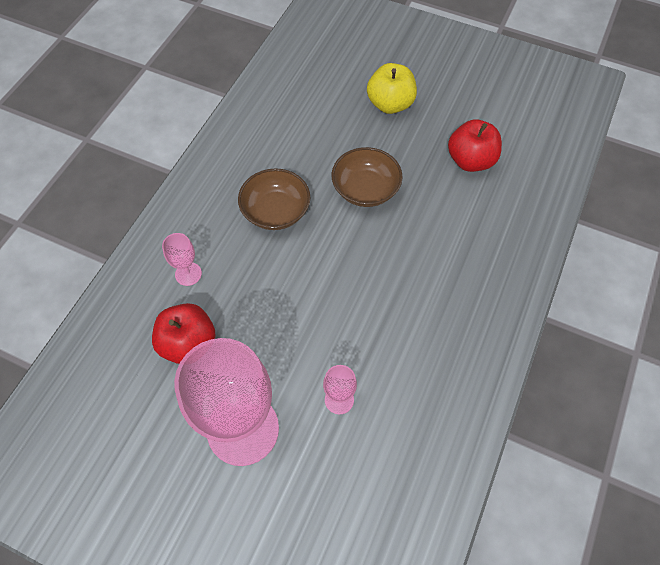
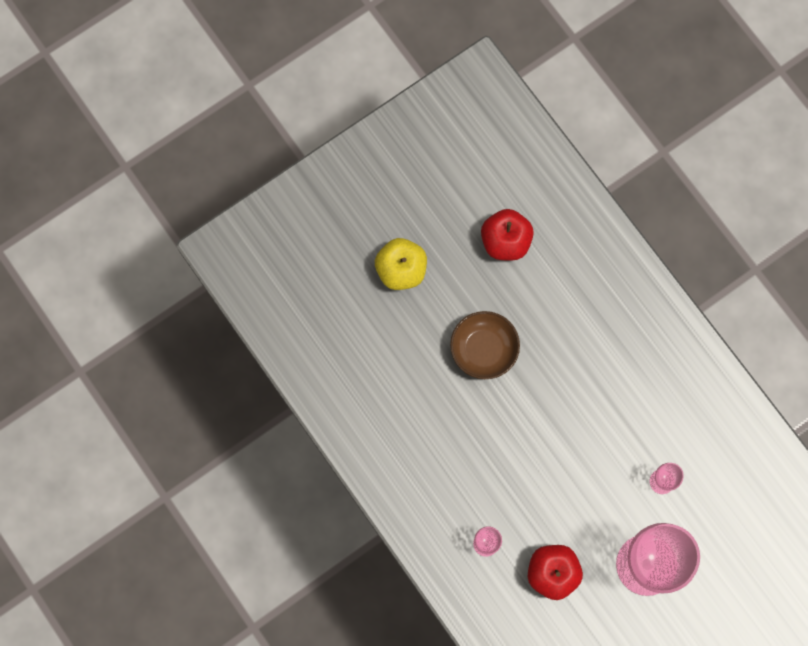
camera: 60 degrees left, 15 degrees up
(276, 211) = (463, 438): brown bowl -> none

